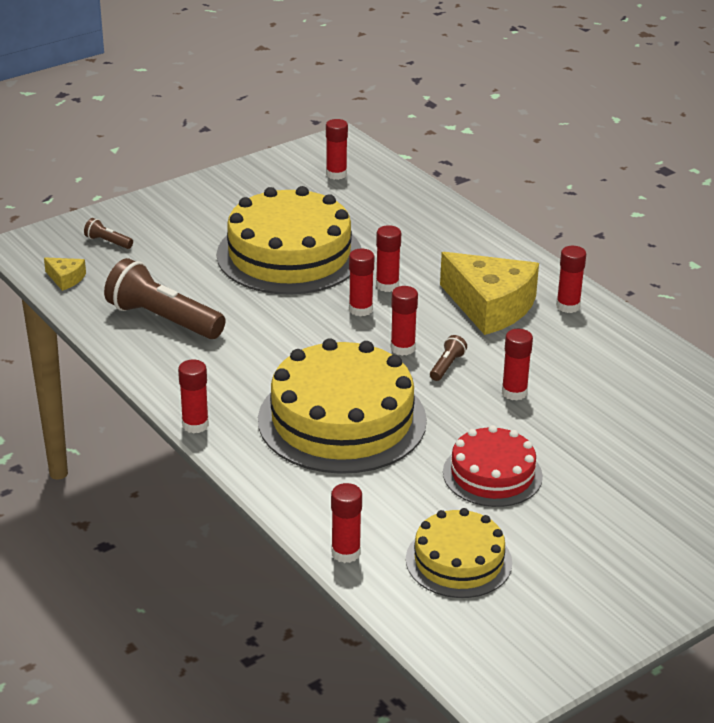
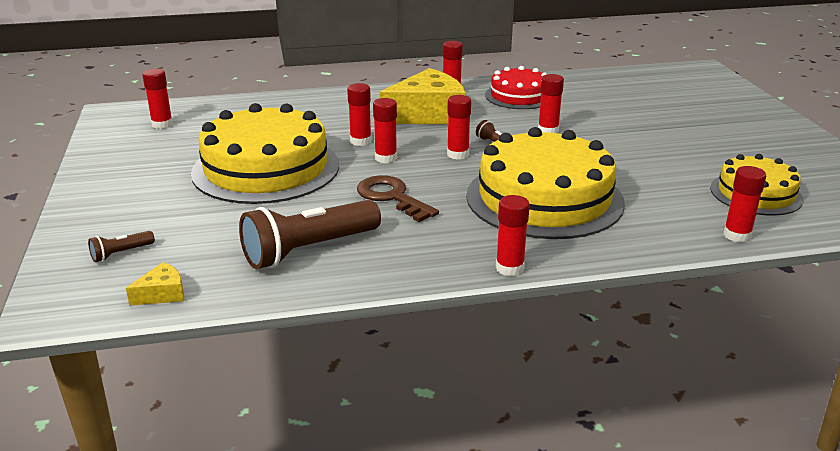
camera: 65 degrees left, 5 degrees down
(282, 334) = (392, 197): none -> brown key
(492, 474) = (648, 159): red cake -> red cake (519, 96)

